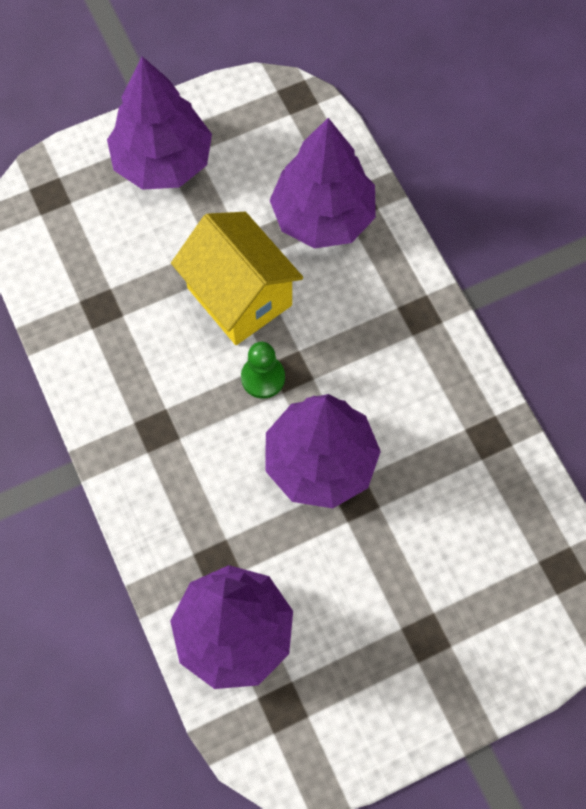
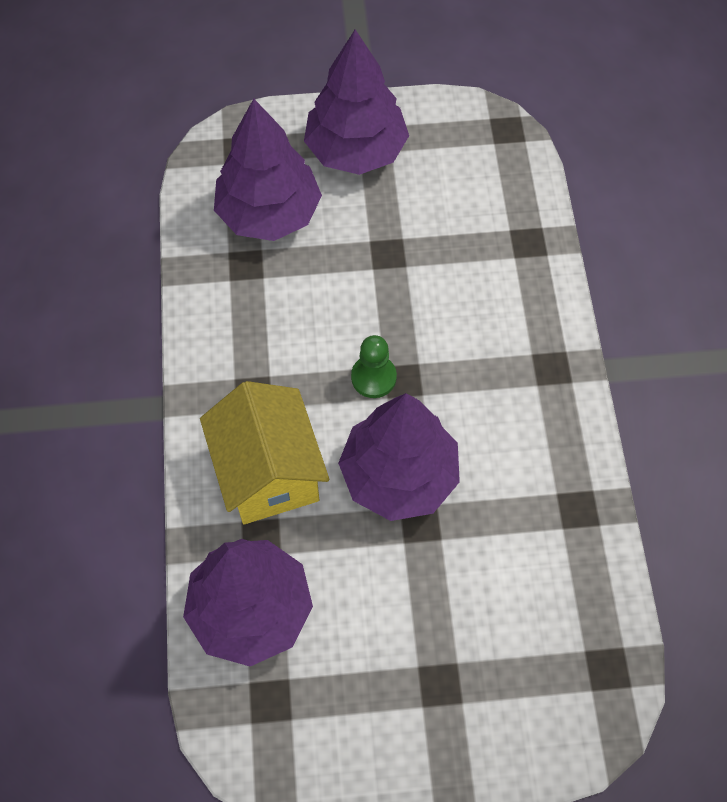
camera: 20 degrees right, 5 degrees down
(239, 296) = (380, 295): yellow house -> yellow house (269, 473)
(323, 216) = (490, 246): purple tree -> purple tree (269, 213)

